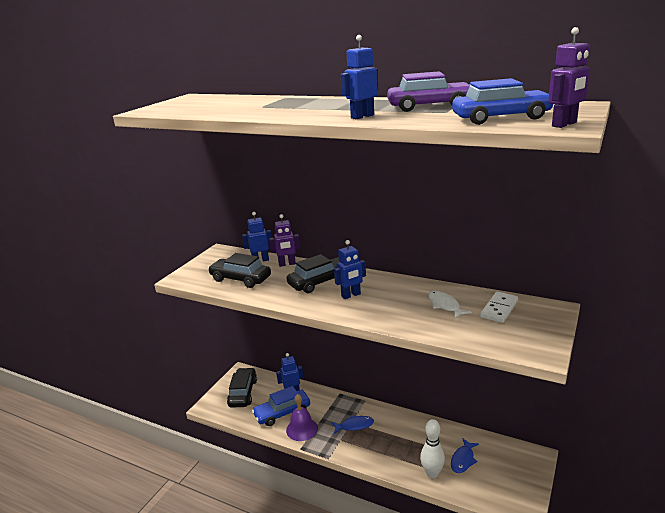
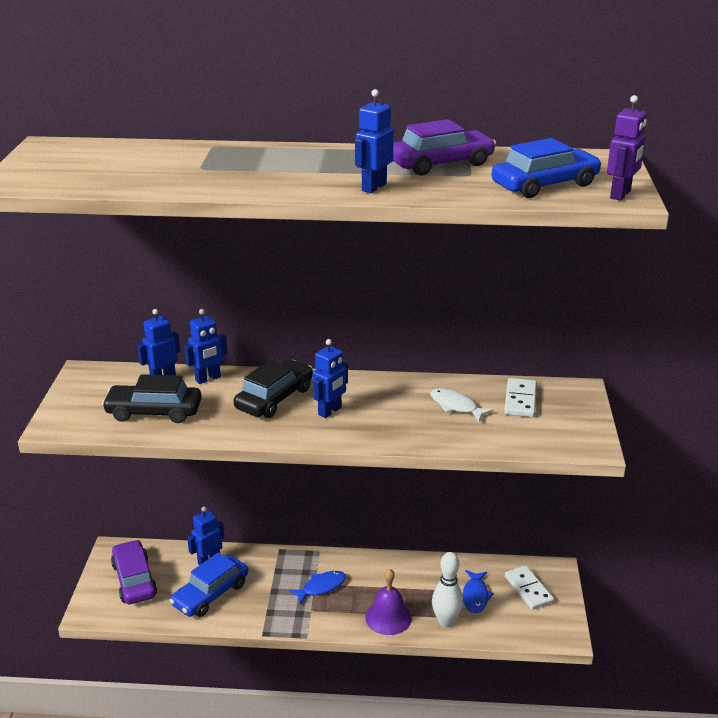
camera: 25 degrees left, 5 degrees up
(243, 393) = (134, 580): black car -> purple car
(287, 264) = (208, 379): purple robot -> blue robot
(302, 429) = (250, 609): purple bell -> purple bell (388, 617)
(507, 465) = (528, 589): none -> white domino

